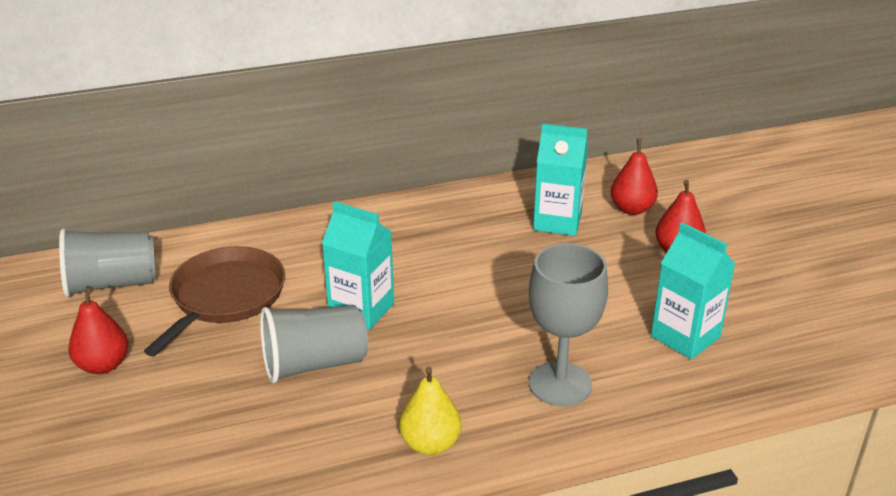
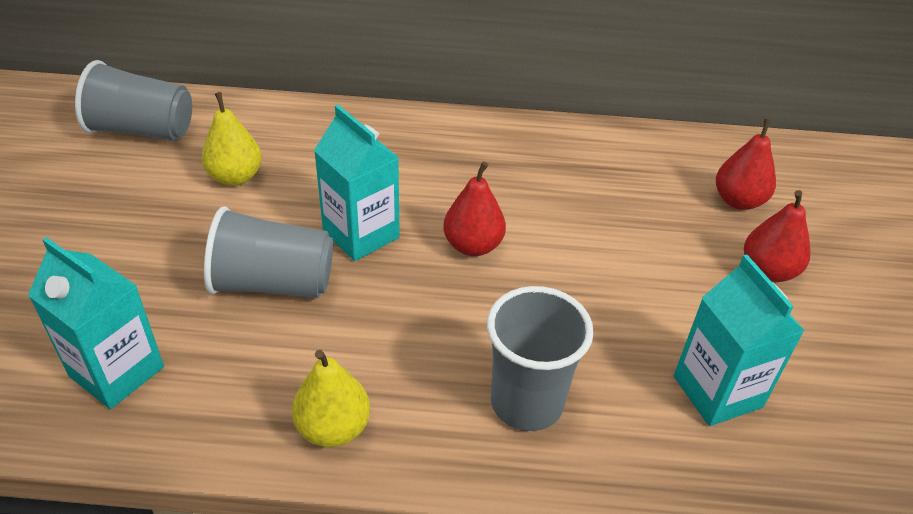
camera: 20 degrees right, 10 degrees up
(103, 365) = (75, 216): red pear -> red pear (473, 246)
(225, 297) = (235, 177): brown pan -> yellow pear
(557, 222) = (639, 192): turquoise carton -> turquoise carton (117, 371)
(560, 384) = (526, 402): grey goblet -> grey cup

